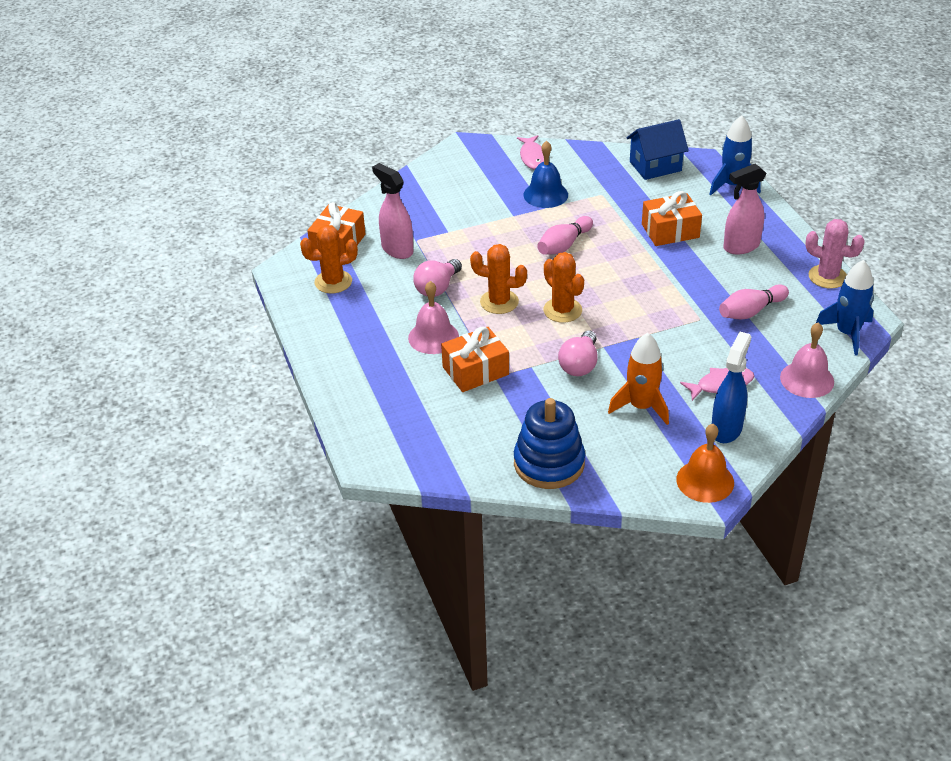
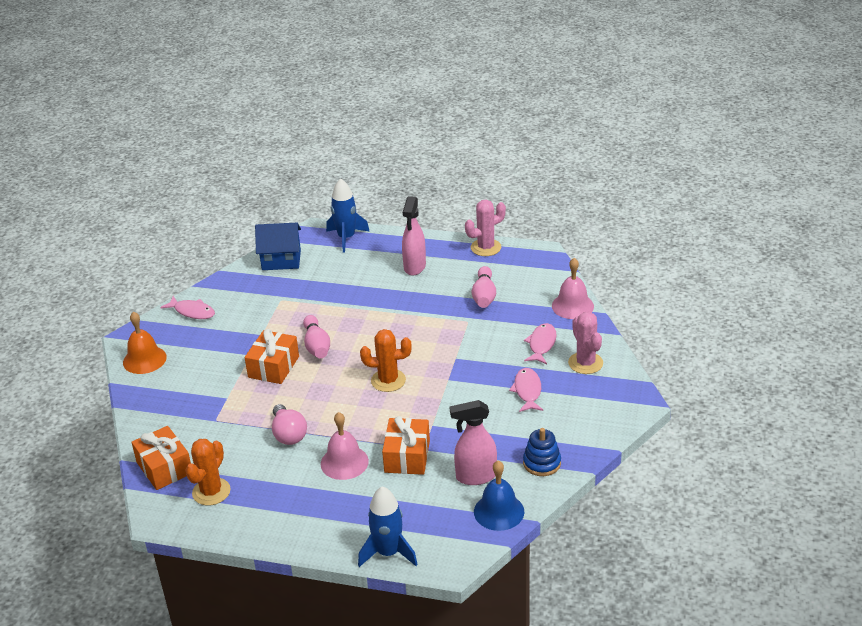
camera: 55 degrees left, 5 degrees down
(397, 249) = (214, 436): pink spray bottle -> pink spray bottle (475, 476)
(499, 302) = (343, 408): orange cactus -> none
(545, 194) = (246, 327): blue bell -> blue bell (499, 511)
(549, 463) = (542, 463): blue stacking toy -> blue stacking toy, size x0.62
(579, 365) = (455, 400): pink light bulb -> none
(641, 407) = (527, 391): orange rocket -> pink fish
(655, 166) = (281, 260): blue house -> blue house turned 75 degrees clockwise
(670, 231) = (361, 289): orange gift -> orange gift (273, 367)
(705, 481) = (624, 396): orange bell -> orange bell (144, 359)
(726, 429) = (585, 363): blue spray bottle -> pink cactus
(847, 333) = (547, 268): blue rocket -> blue rocket (388, 553)

